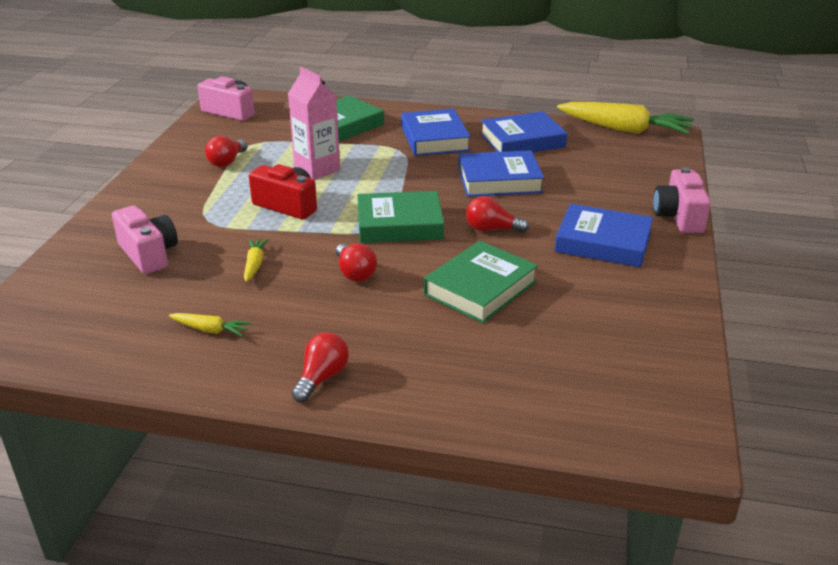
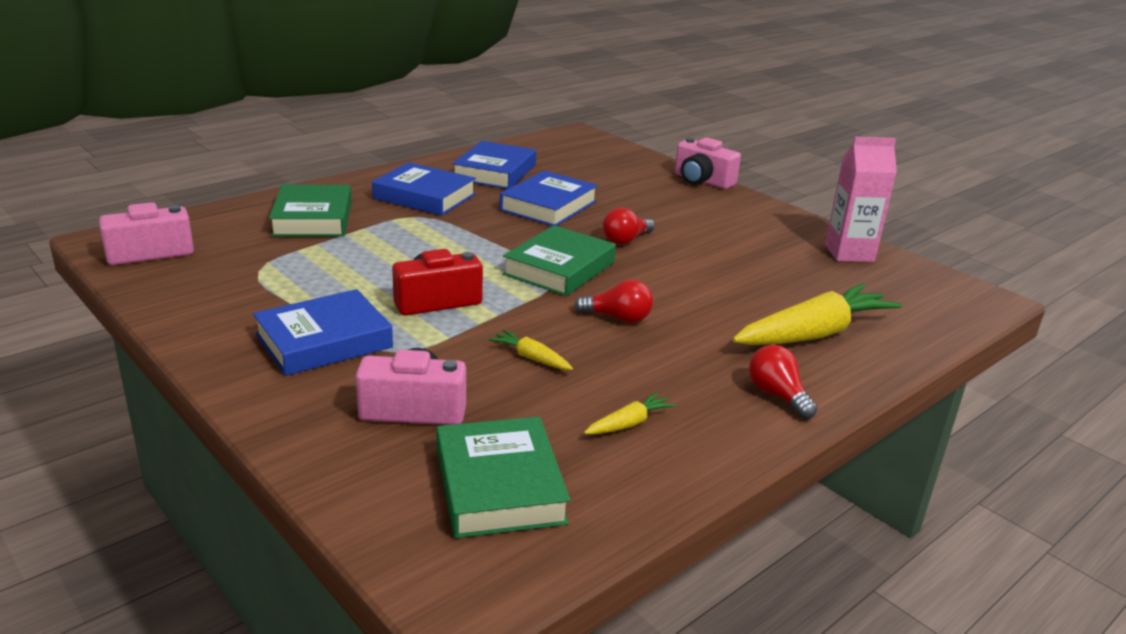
camera: 55 degrees left, 5 degrees down
(227, 162) = (274, 296): red light bulb -> none
(317, 169) = (385, 262): pink carton -> pink carton (849, 253)
(480, 288) = (713, 280): green book -> green book (499, 485)
(603, 242) = (703, 215): blue book -> blue book (324, 341)
(624, 129) = (543, 139): yellow carrot -> yellow carrot (814, 334)

